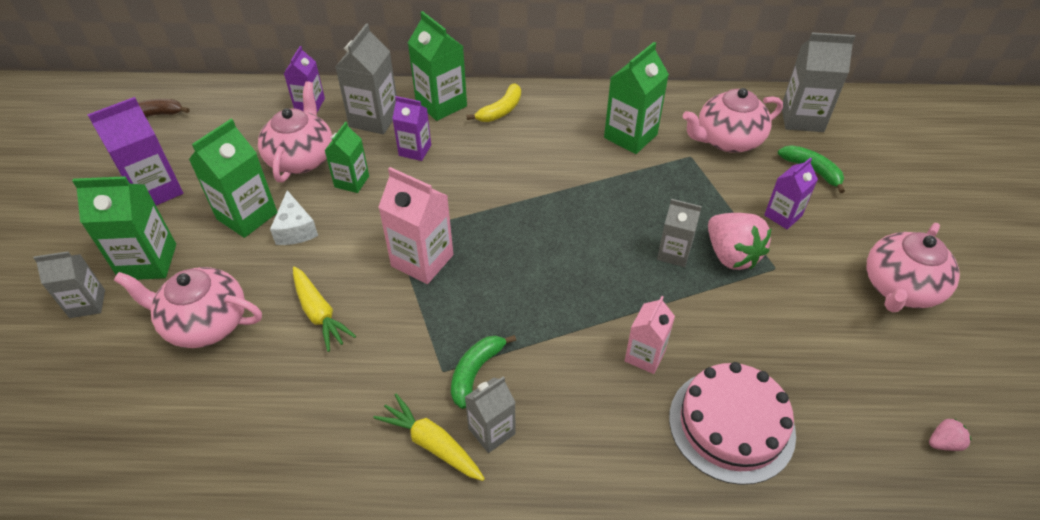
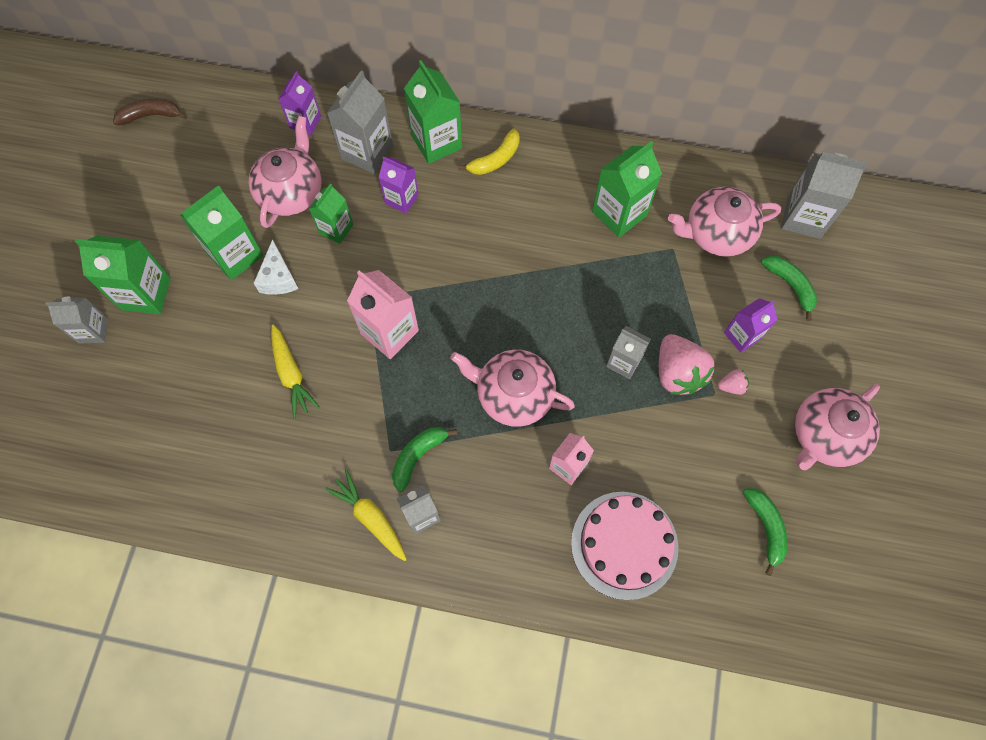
camera: 10 degrees right, 20 degrees up
(156, 191) = (153, 211): purple carton -> none
(205, 323) = (193, 368): pink teapot -> pink teapot (513, 395)
(877, 383) = (765, 528): none -> green banana
(943, 443) = (801, 593): pink strawberry -> pink strawberry (731, 386)

